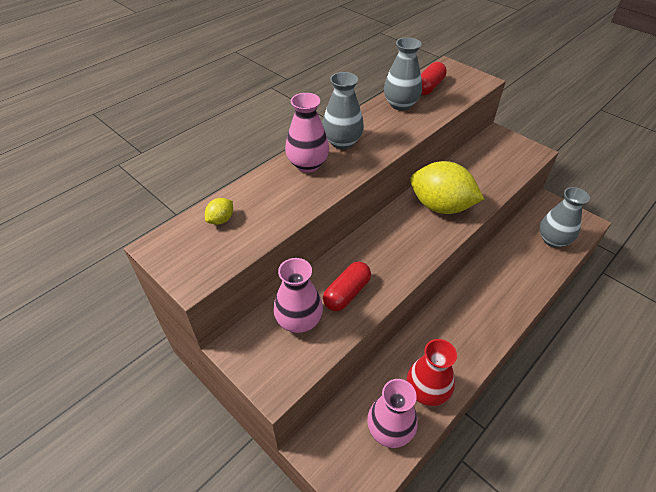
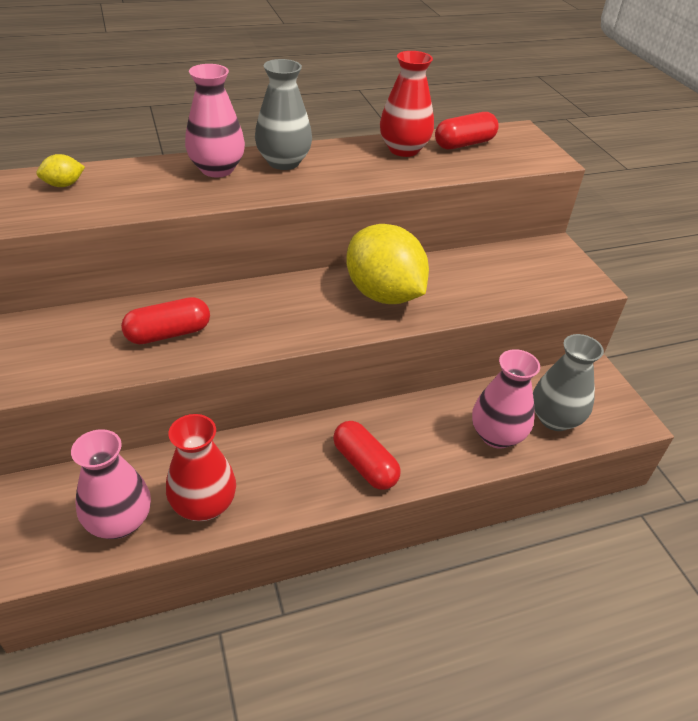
camera: 25 degrees right, 5 degrees down
(299, 321) = (87, 337): pink vase -> pink vase (496, 435)
(400, 104) = (404, 149): grey vase -> red vase
(487, 318) = (365, 465): none -> red capsule

